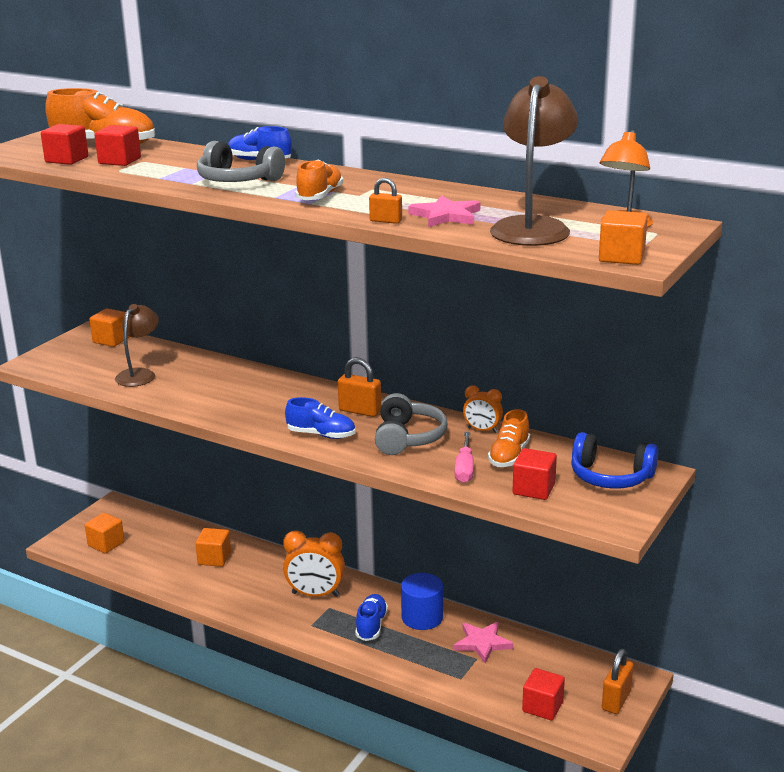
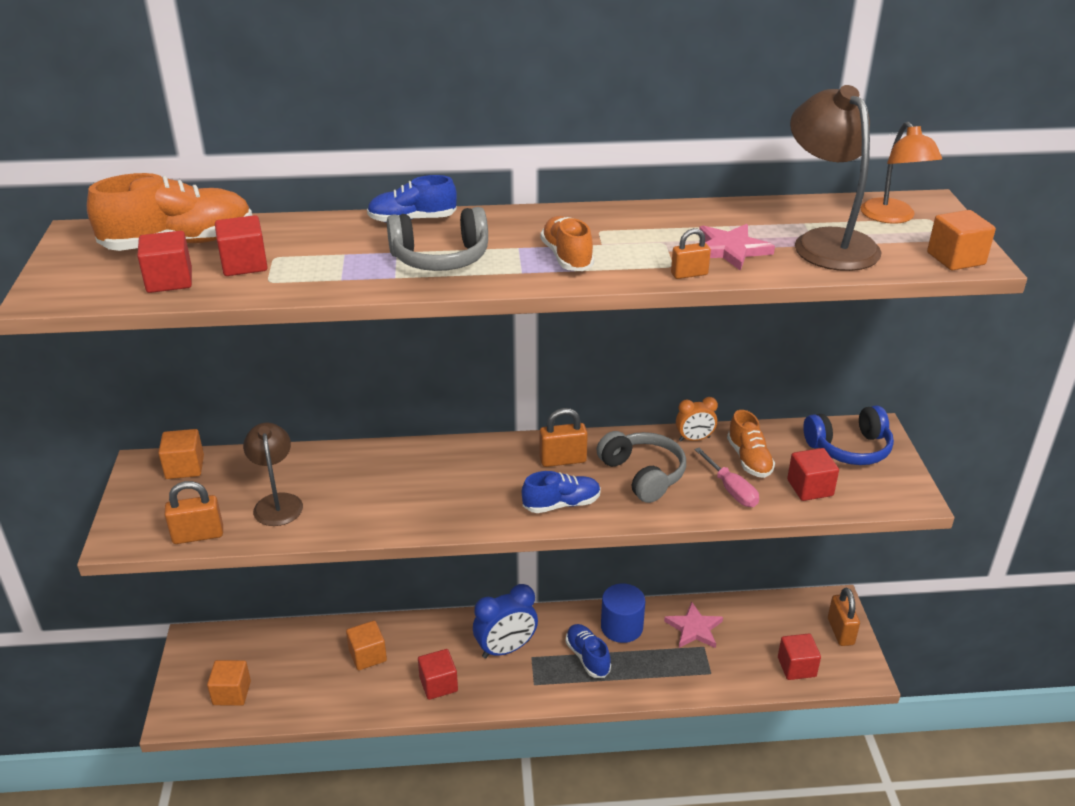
camera: 35 degrees left, 10 degrees up
(72, 376) = (198, 535): none -> orange padlock
(242, 595) = (438, 684): none -> red cube
(315, 594) = (506, 649): orange clock -> blue clock

